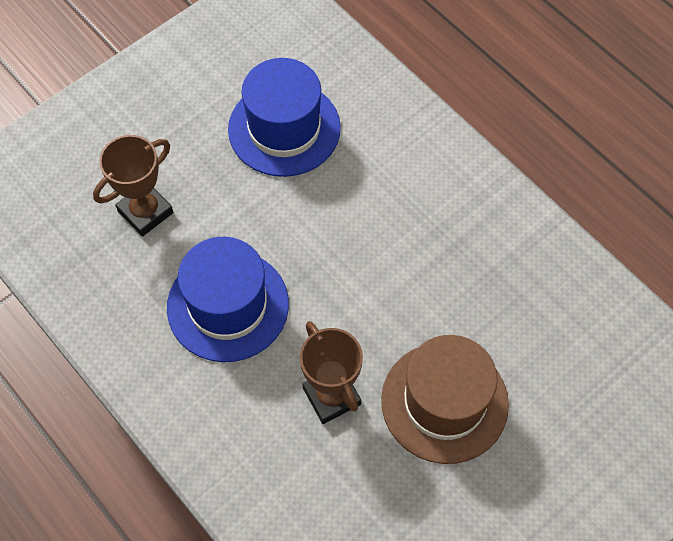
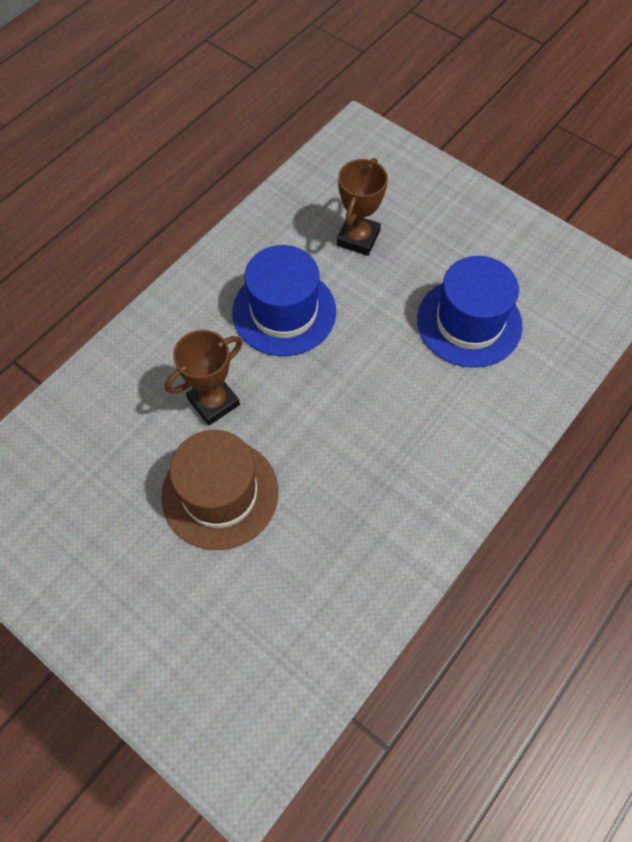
camera: 80 degrees right, 0 degrees up
(145, 212) = (358, 238): brown trophy -> brown trophy turned 75 degrees clockwise

